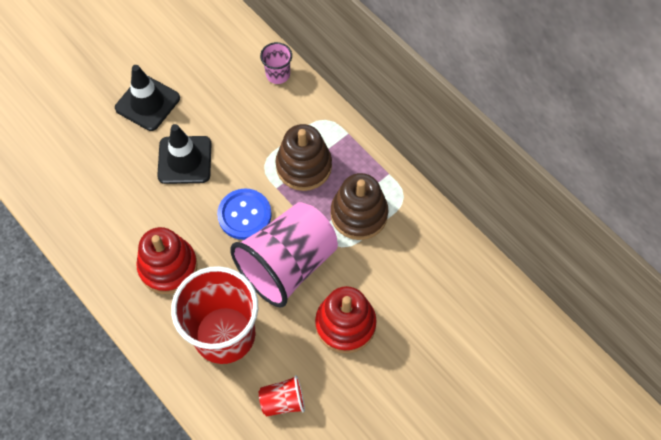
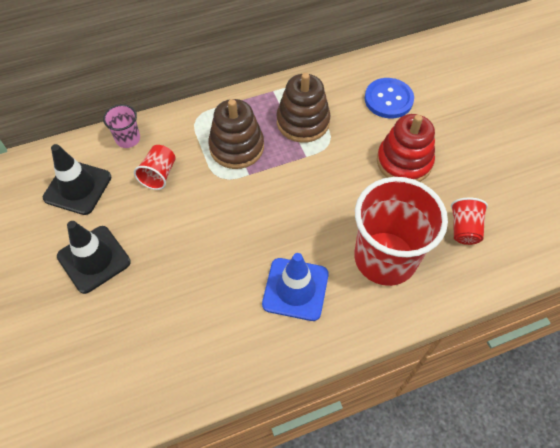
camera: 70 degrees left, 5 degrees down
(168, 267) = (295, 289): red stacking toy -> blue traffic cone
(184, 160) = (181, 242): black traffic cone -> black traffic cone (77, 187)
(244, 215) = (266, 207): blue button -> blue button (388, 99)
(248, 115) = (159, 175): none -> red cup
(288, 265) = (331, 187): pink cup -> none

